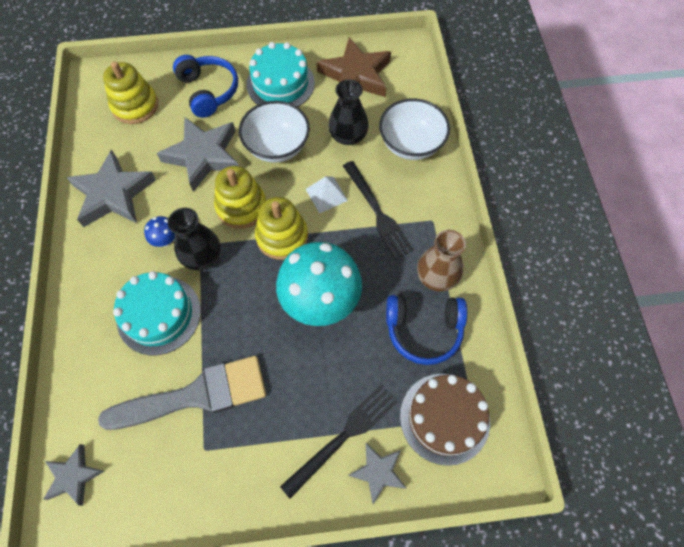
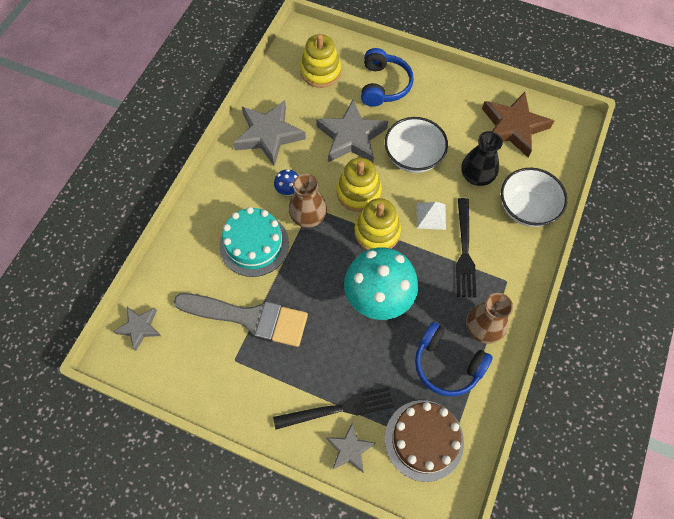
camera: 30 degrees right, 0 degrees up
(202, 256) = (308, 216): black vase -> brown vase
(280, 84) = (445, 105): turquoise cake -> none

